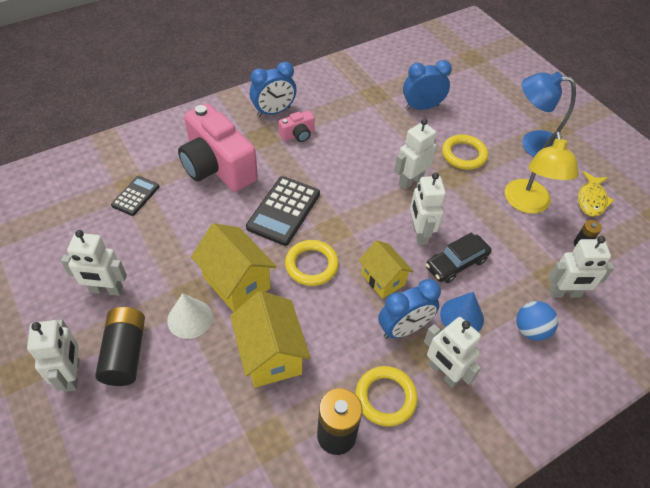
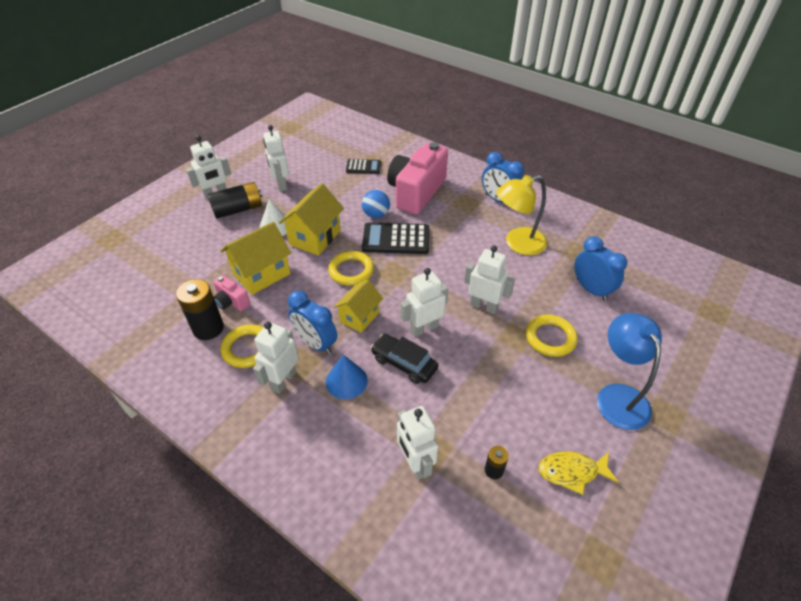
camera: 70 degrees right, 5 degrees down
(298, 135) = (483, 221): pink camera -> pink camera (231, 301)
(528, 204) = (519, 408): yellow lamp -> yellow lamp (517, 243)
(530, 330) = (355, 439): blue ball -> blue ball (376, 215)

